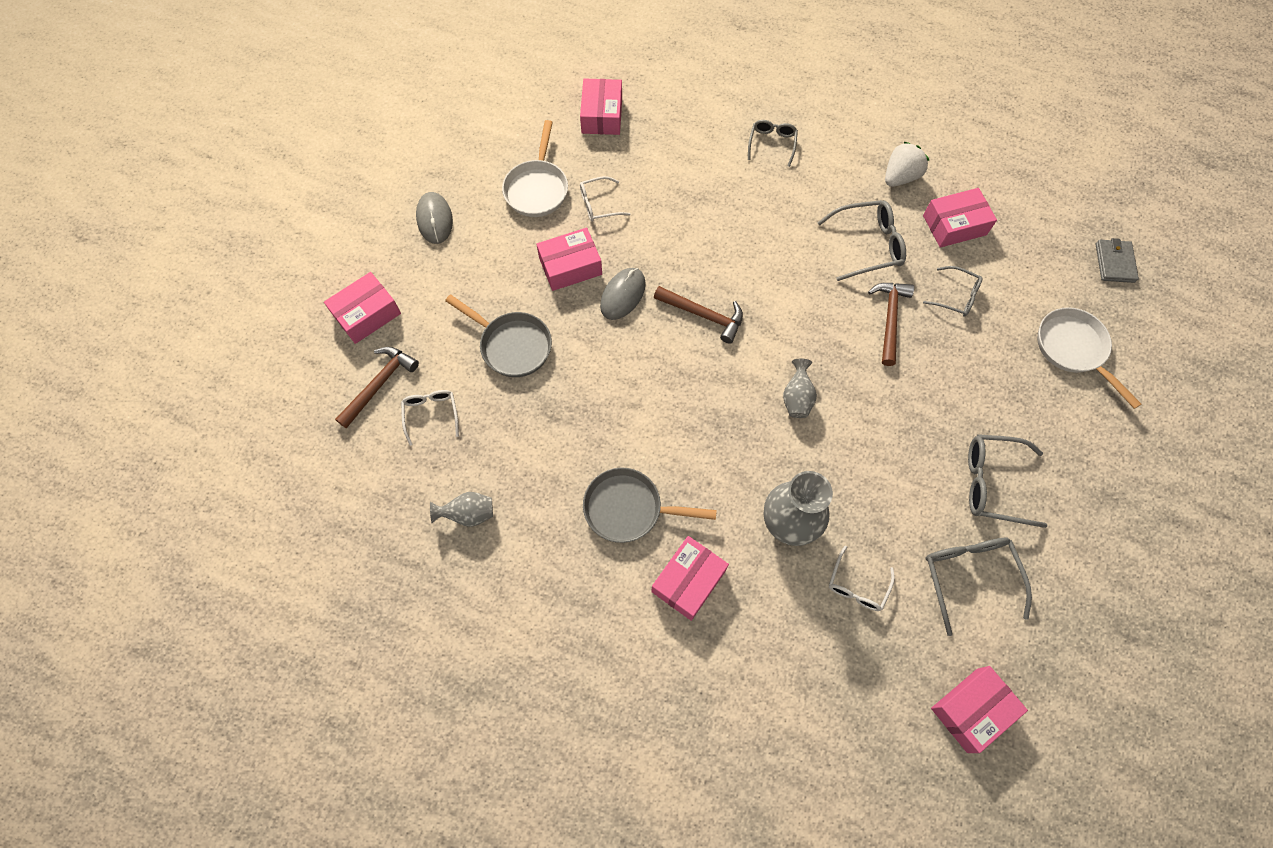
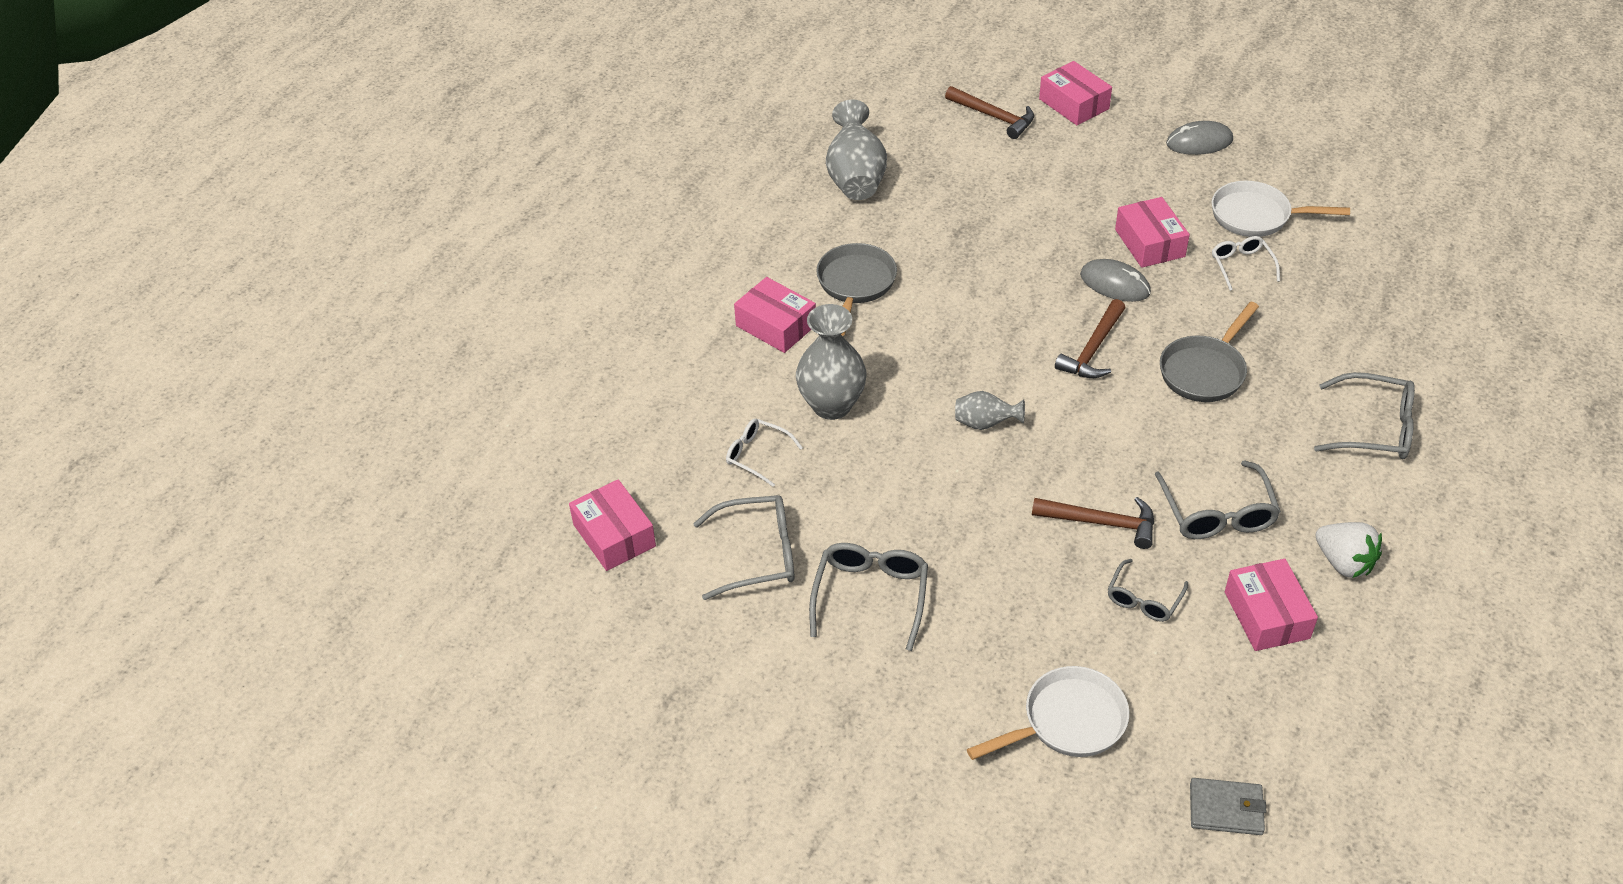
camera: 95 degrees right, 20 degrees down
(431, 414) = (961, 151): white glasses -> none
(468, 514) = (856, 178): grey vase -> grey vase, size x1.81
(512, 345) = (1043, 202): grey pan -> grey pan (1204, 371)
(602, 115) = (1384, 269): pink box -> none
(772, 144) = (1374, 428): grey glasses -> grey glasses, size x1.59

